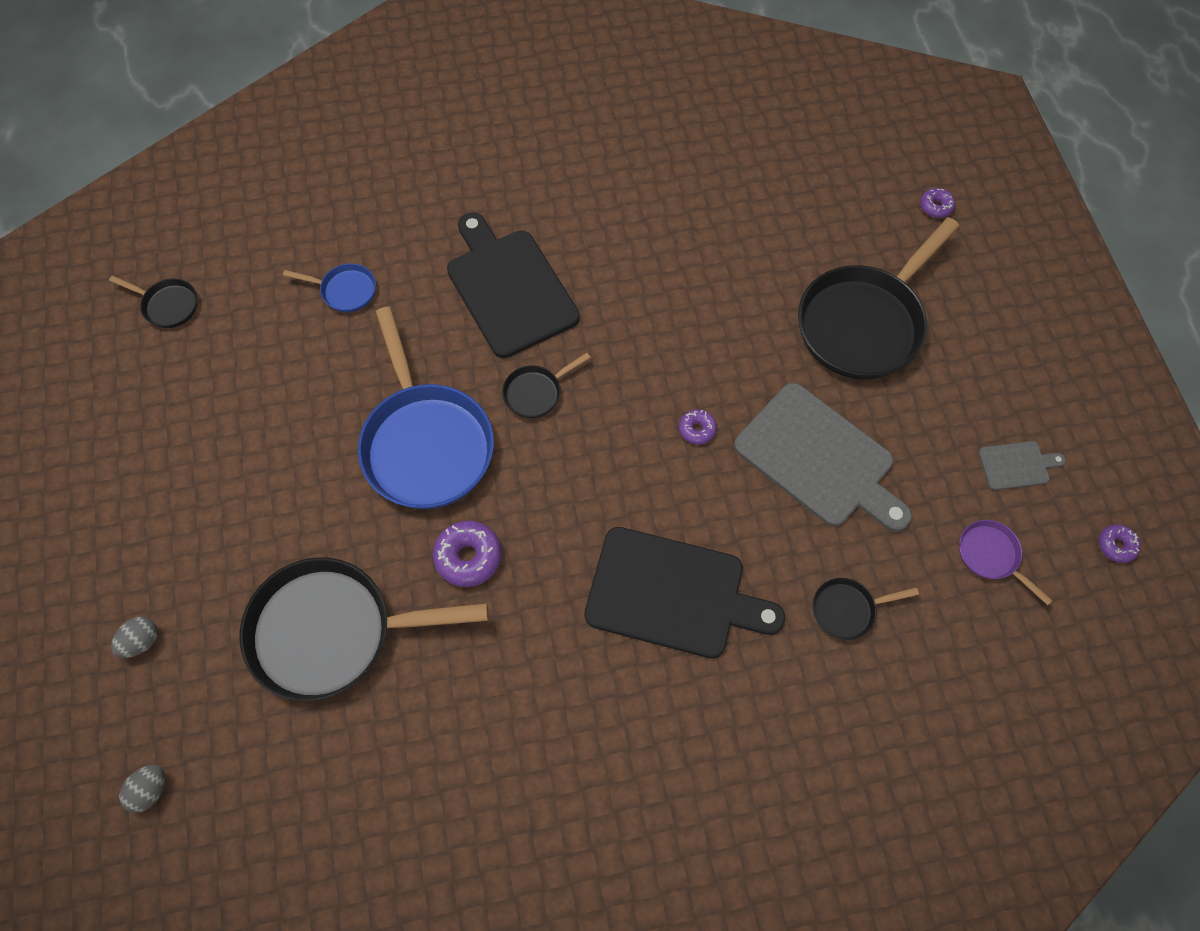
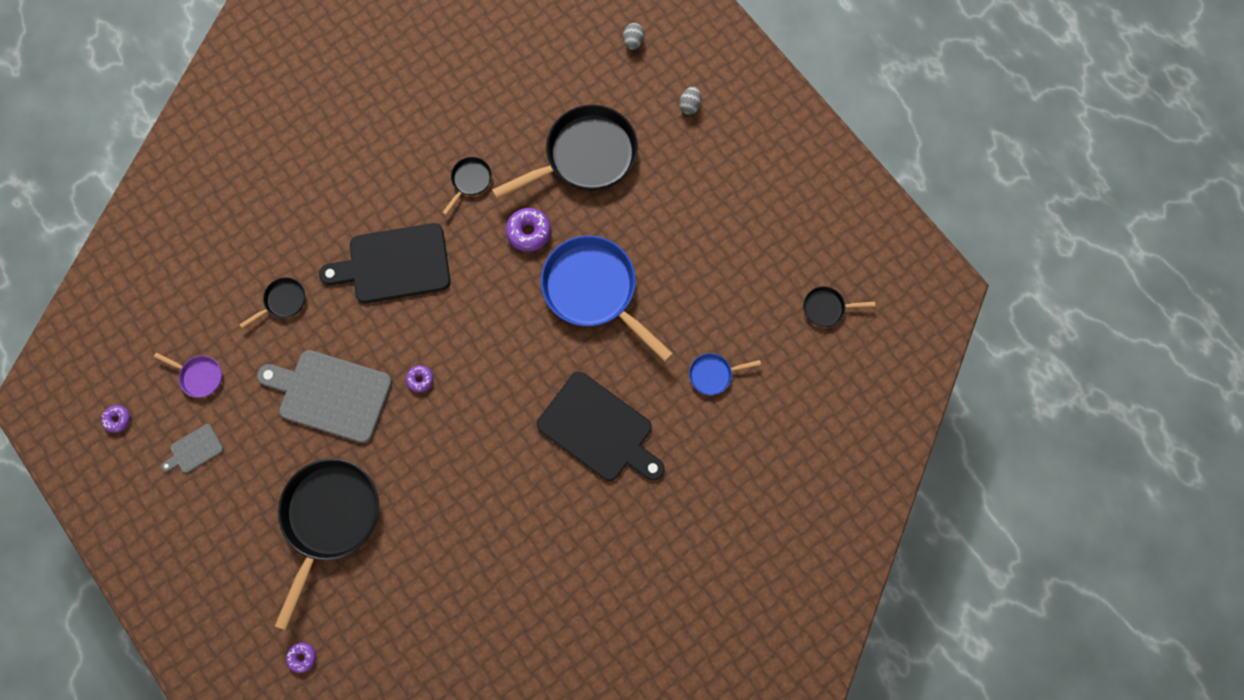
camera: 155 degrees right, 10 degrees up
(536, 392) = (540, 357): black pan -> black pan (470, 181)

